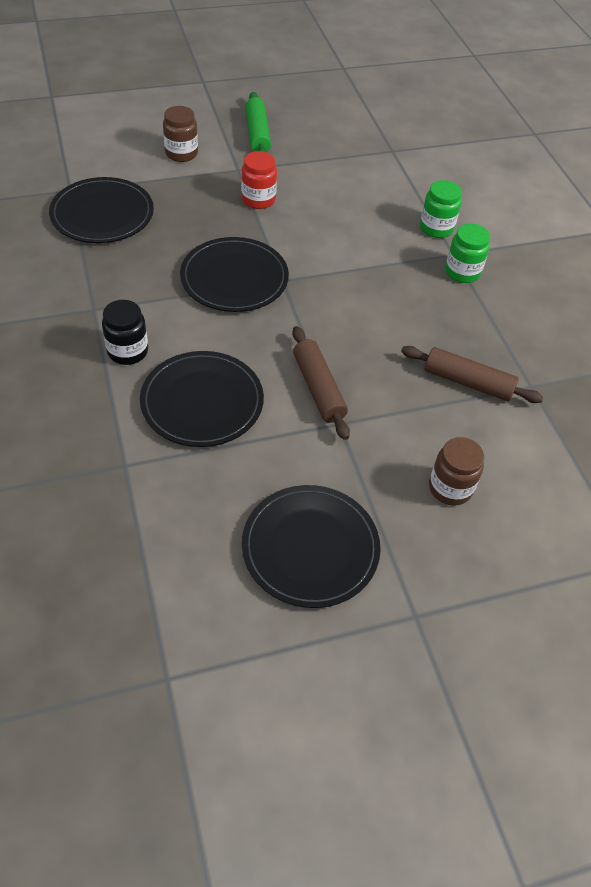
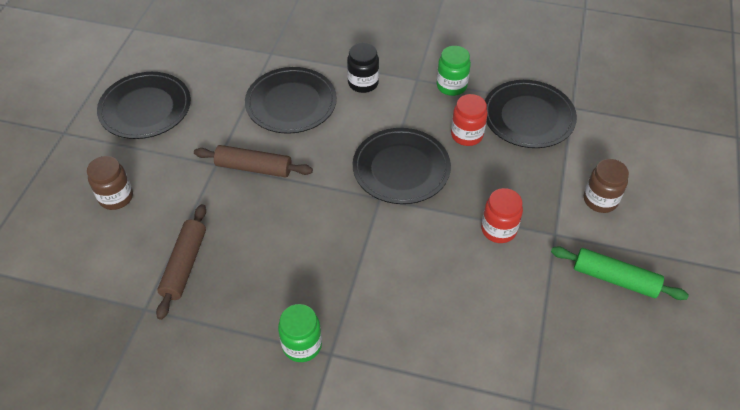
camera: 125 degrees right, 0 degrees up
(157, 247) = (466, 135): none -> red jar
(436, 228) = (376, 363): green jar -> green jar (451, 86)
(468, 382) = (184, 265): brown rolling pin -> brown rolling pin turned 45 degrees counterclockwise

